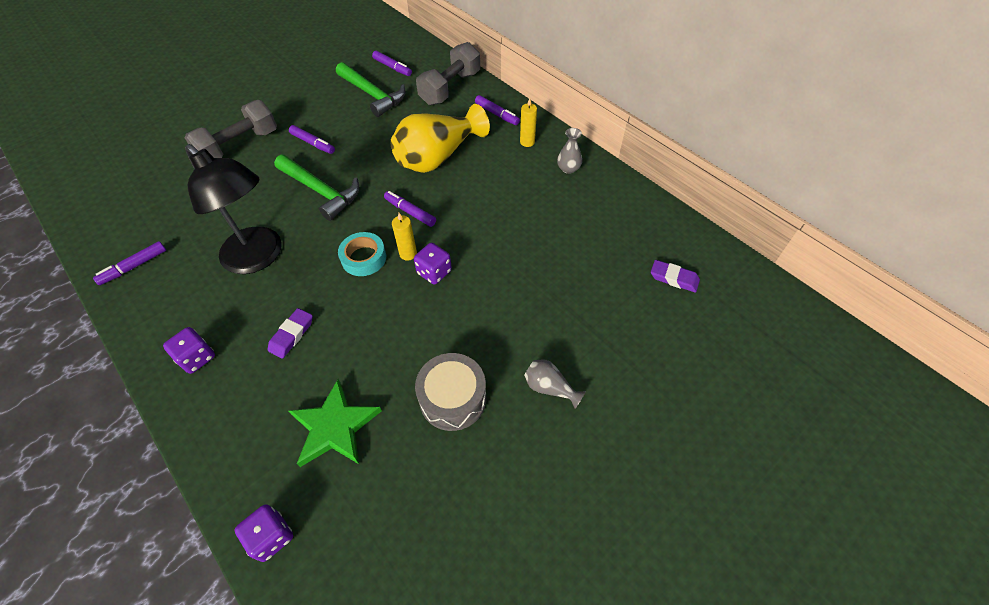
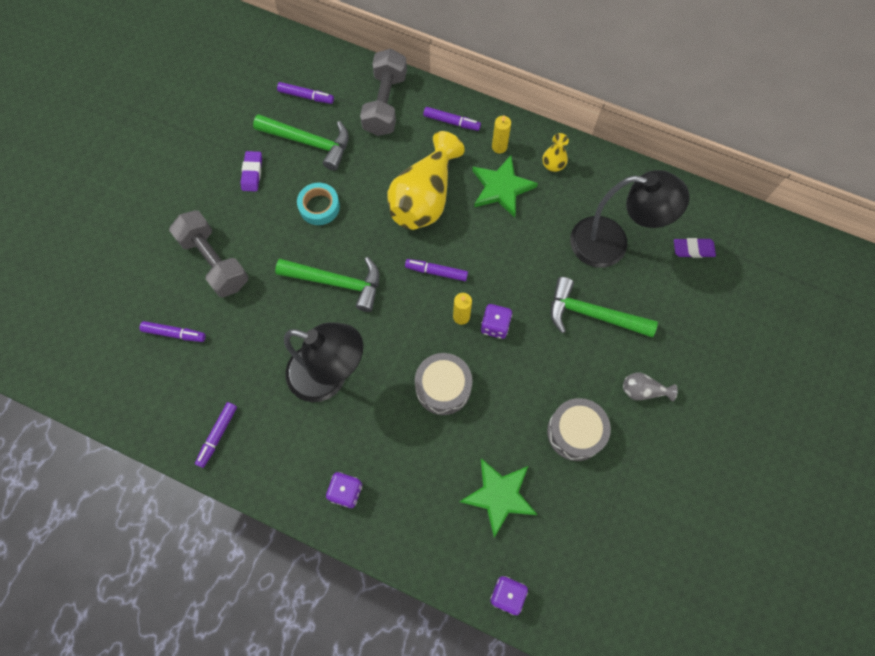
camera: 25 degrees left, 15 degrees up
(239, 146) = (214, 261): grey dumbbell -> grey dumbbell turned 60 degrees counterclockwise
(291, 335) = (411, 436): purple eraser -> purple eraser (252, 173)
(313, 143) = (289, 229): purple marker -> purple marker (174, 333)
(350, 305) = (443, 387): none -> grey drum
(364, 258) = (425, 337): turquoise tape -> turquoise tape (319, 207)
(510, 170) = (501, 188): none -> green star
(536, 297) = (593, 314): none -> green hammer
(568, 169) = (553, 165): grey vase -> yellow vase
(589, 245) = (611, 244): none -> black lamp

